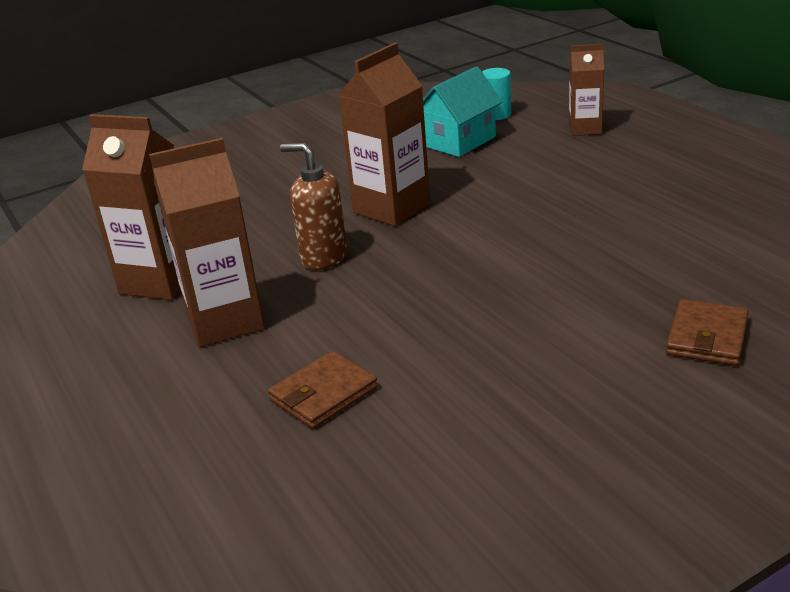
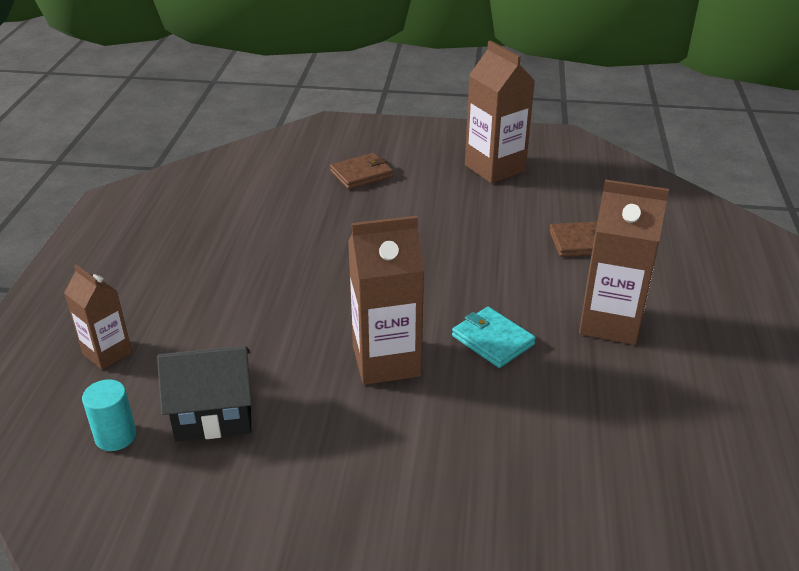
camera: 145 degrees left, 5 degrees up
(161, 281) = (642, 394): brown carton -> brown carton (494, 168)
(323, 257) = (493, 340): brown soap dispenser -> turquoise wallet
(459, 141) = (213, 415): turquoise house -> black house

